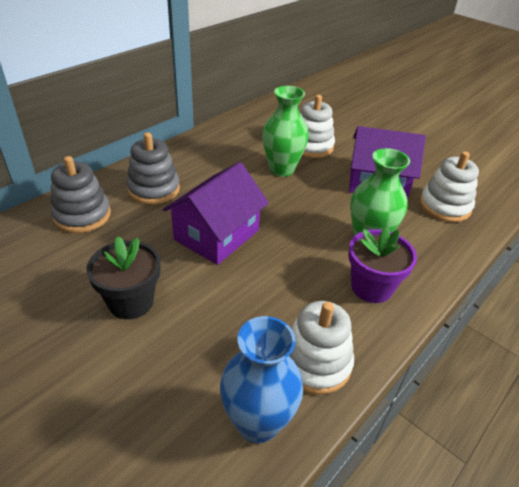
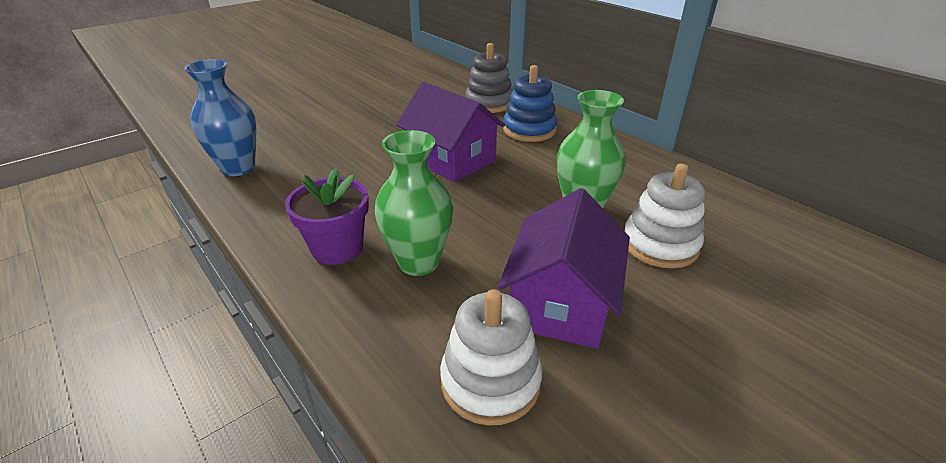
camera: 100 degrees right, 5 degrees down
(131, 302) = (379, 124): black flower pot -> none
(154, 189) = (529, 130): grey stacking toy -> blue stacking toy
(315, 362) = (268, 198): white stacking toy -> none

